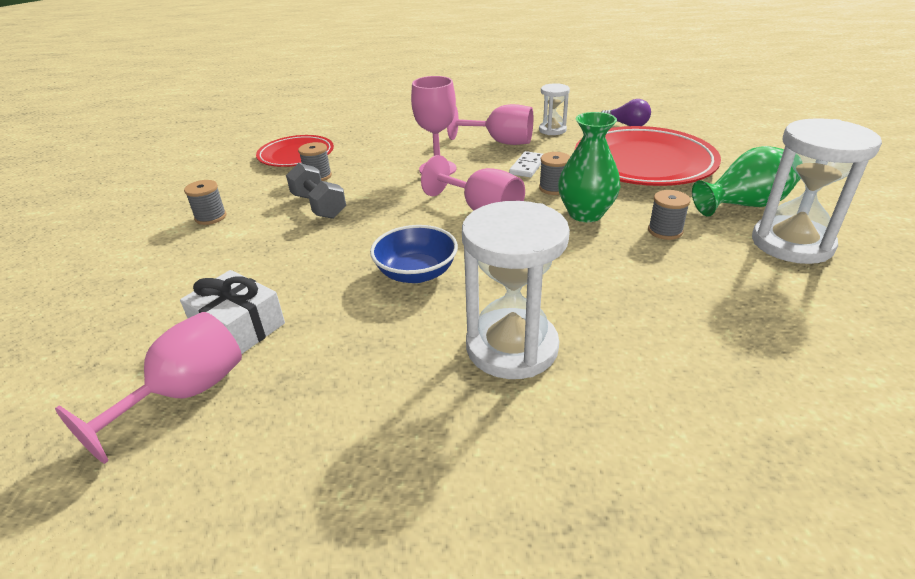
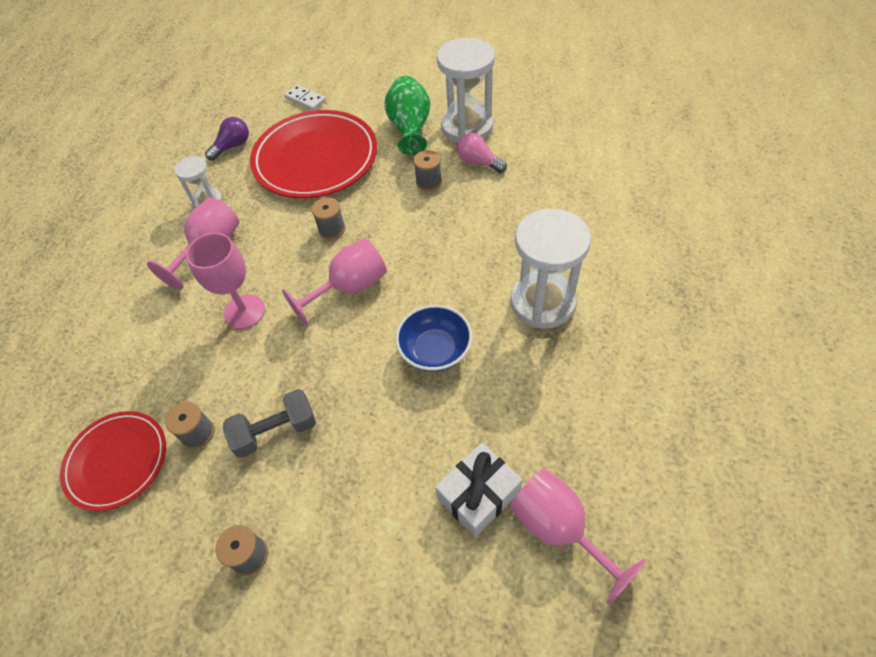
camera: 75 degrees left, 20 degrees up
(527, 166) = (279, 238): white domino -> white domino (305, 99)
(585, 214) = (385, 219): green vase -> none
(732, 262) = (478, 162): none -> pink light bulb

